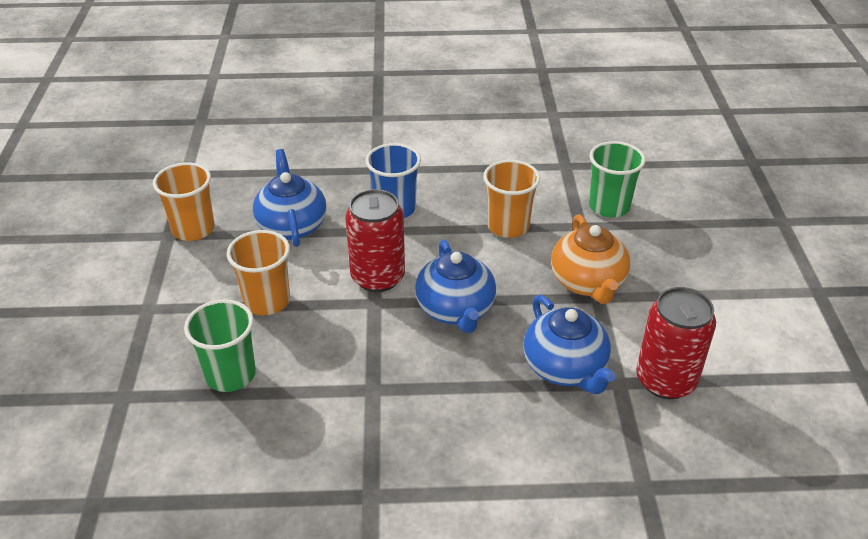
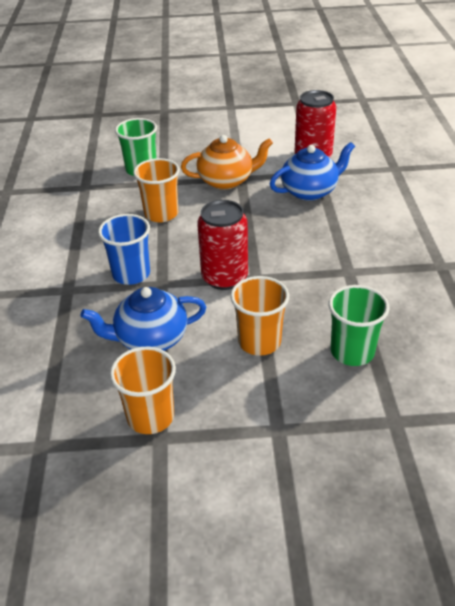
camera: 90 degrees left, 0 degrees up
(455, 310) = (260, 236): blue teapot -> none

